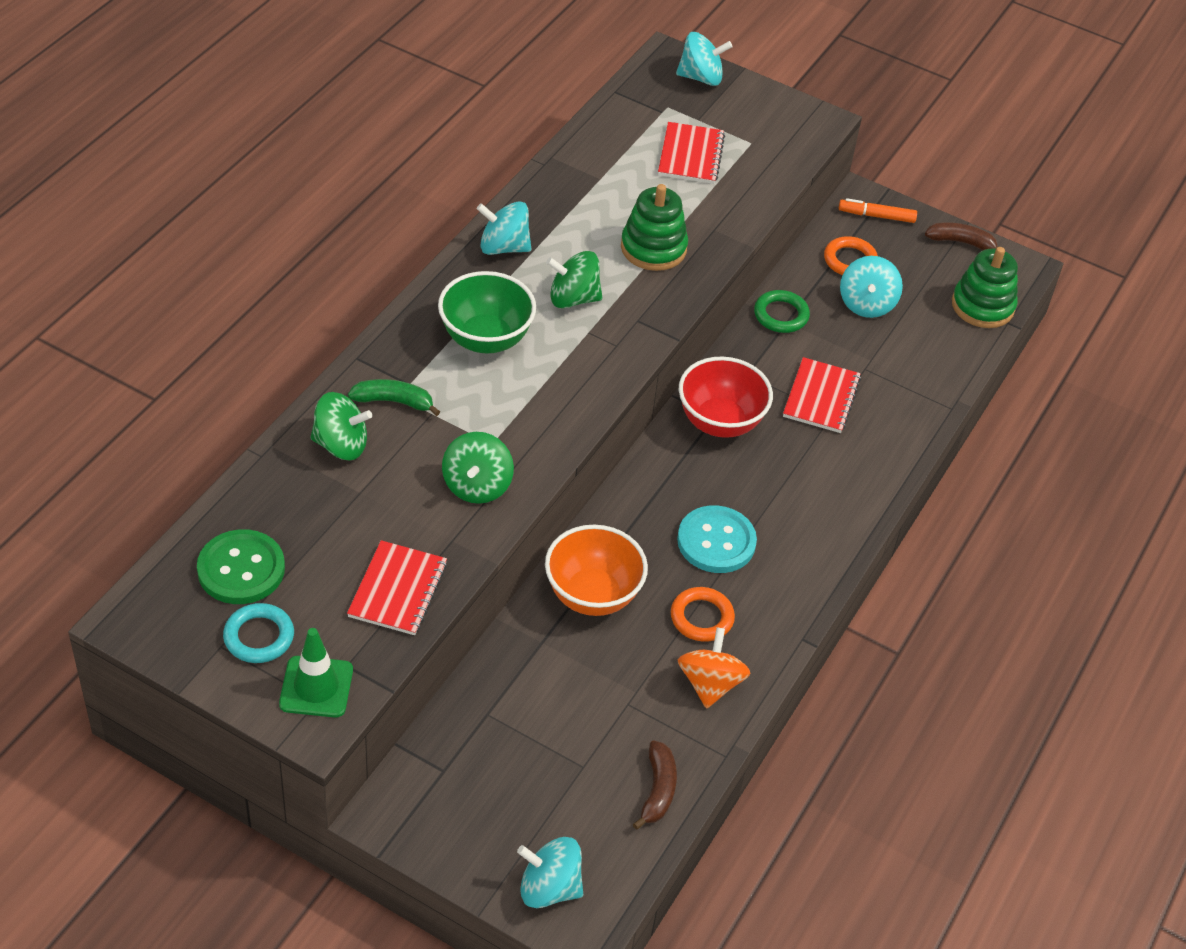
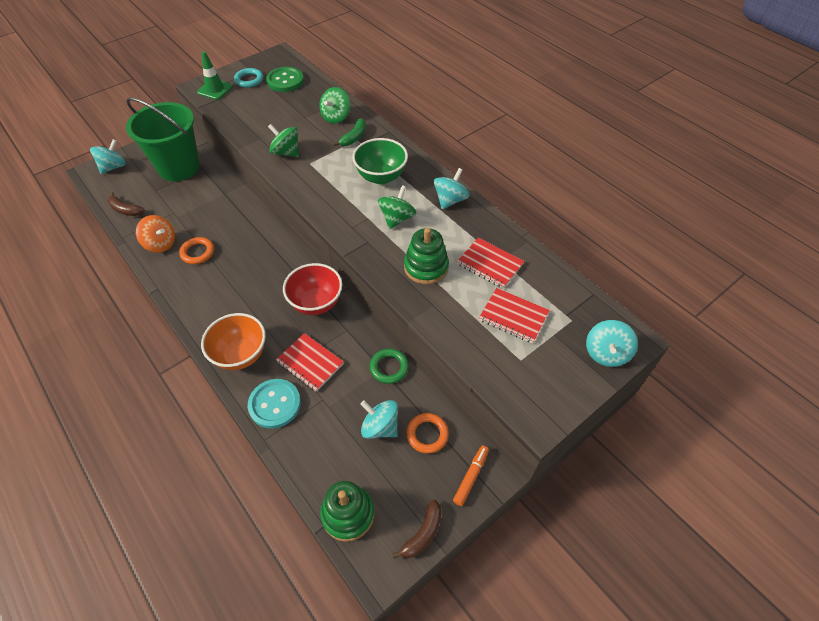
camera: 115 degrees right, 5 degrees up
(397, 590) = (245, 118): red notebook -> red notebook (490, 264)
(500, 757) = (179, 167): none -> green bucket
(592, 595) = (237, 217): orange bowl -> orange bowl (241, 355)
(716, 541) = (237, 273): turquoise button -> turquoise button (275, 404)

